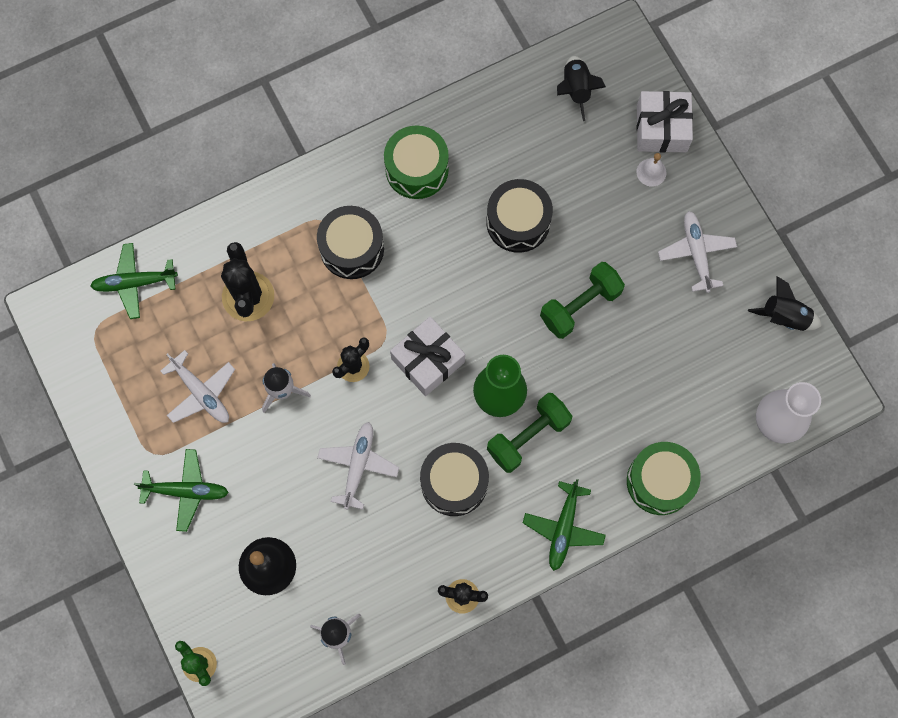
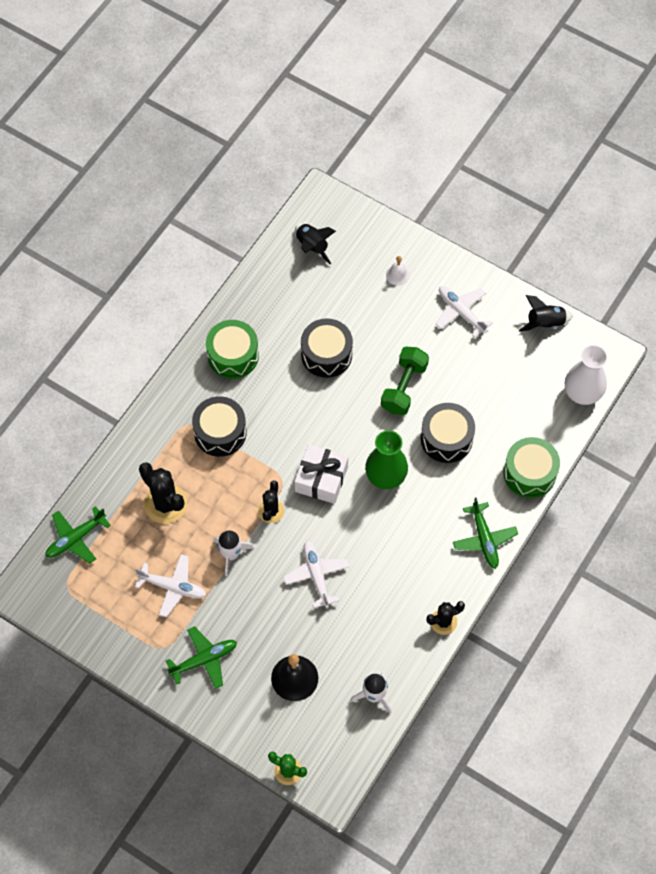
camera: 30 degrees left, 10 degrees down
(454, 482) = (390, 550): black drum -> black drum (446, 438)
(528, 436) = (422, 492): green dumbbell -> none
(661, 128) = (387, 242): white gift -> none

